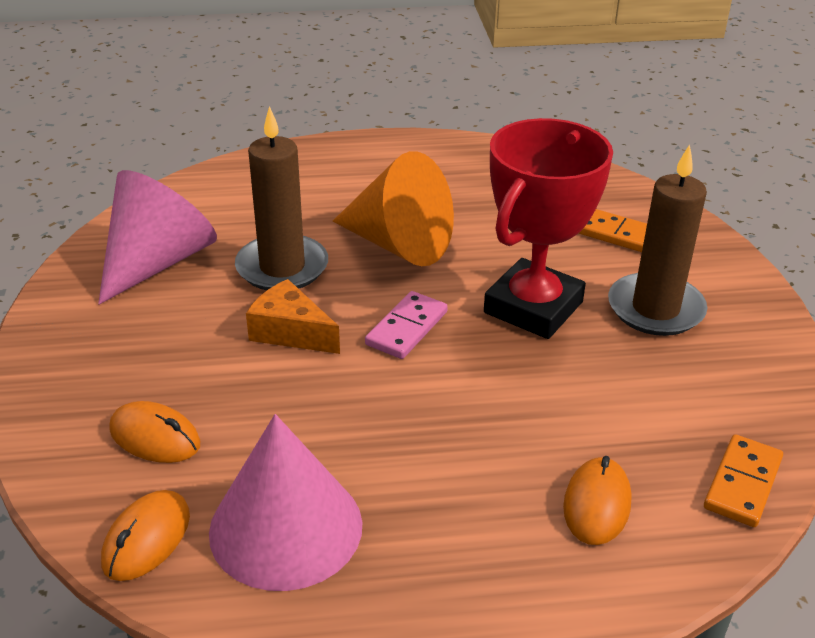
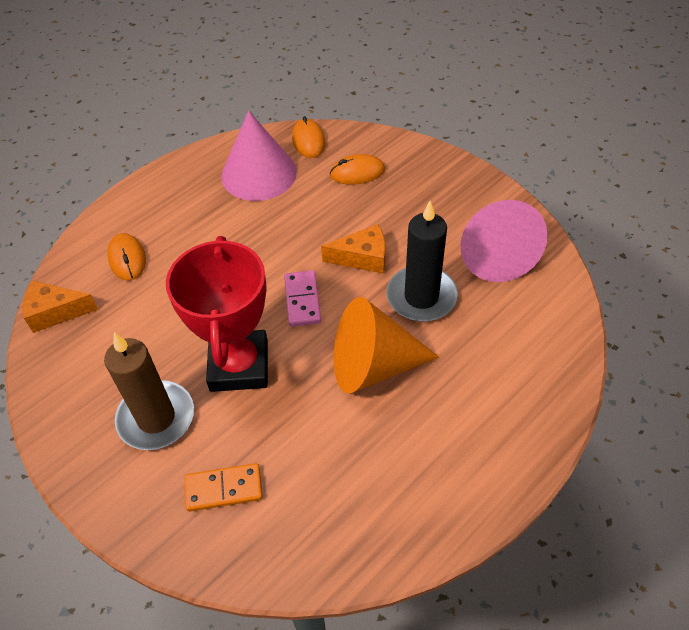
camera: 145 degrees right, 15 degrees up
(282, 267) = (421, 297): brown candle -> black candle
(742, 483) = (56, 312): orange domino -> orange cheese

